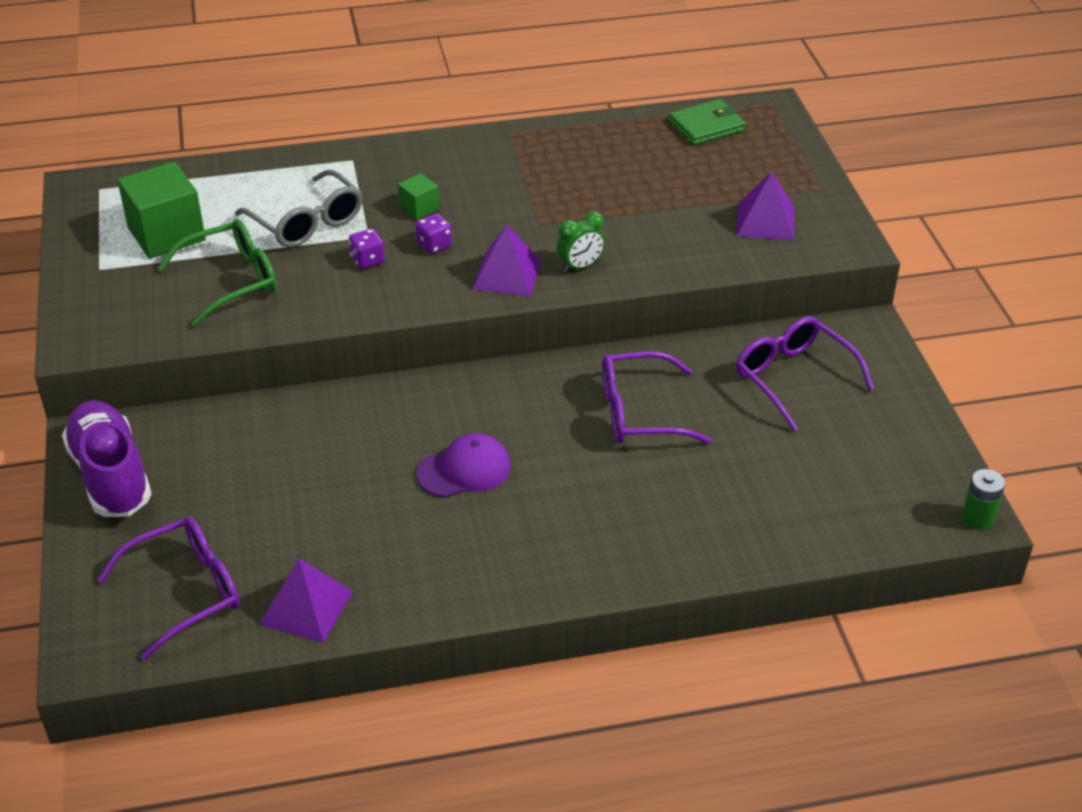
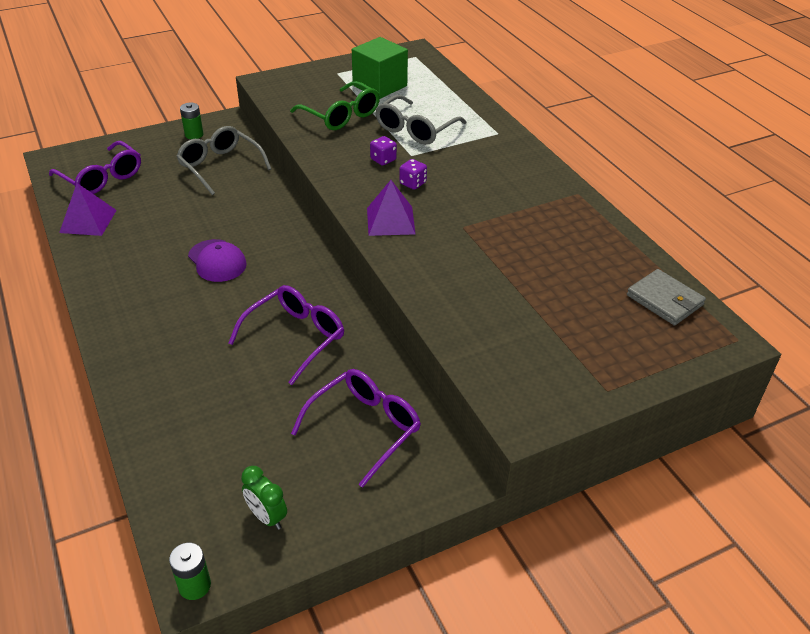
camera: 75 degrees right, 0 degrees up
(111, 475) = (194, 134): purple shoe -> green battery
(224, 451) = (220, 166): none -> grey glasses
(419, 208) = (454, 170): green cube -> none
(580, 266) = (415, 254): green clock -> green clock (267, 517)
(639, 412) = (296, 337): purple glasses -> purple glasses turned 60 degrees clockwise
(706, 126) = (664, 300): green wallet -> grey wallet
(765, 221) = (531, 355): purple pyramid -> none

